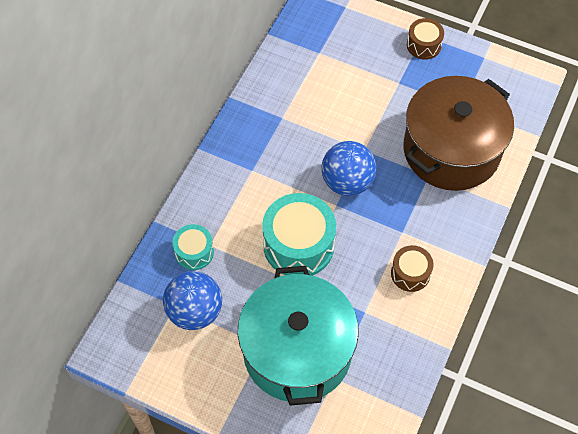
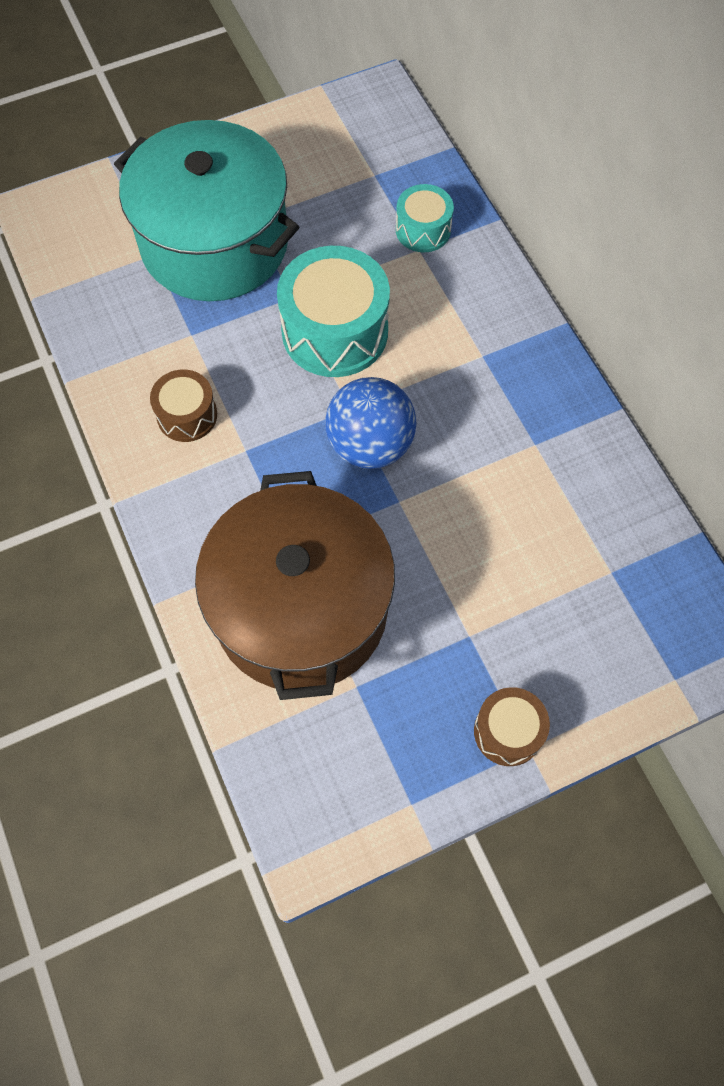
camera: 130 degrees right, 5 degrees up
(195, 311) = (350, 187): blue ball -> none

